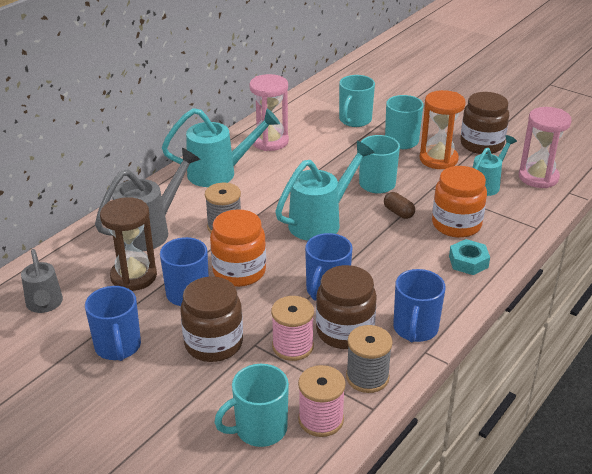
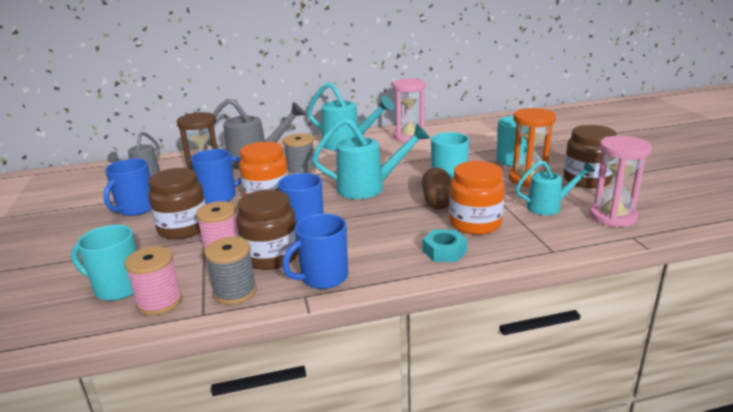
camera: 40 degrees right, 10 degrees down
(355, 120) = (493, 140): turquoise mug -> none
(398, 212) = (437, 201): brown capsule -> brown capsule, size x1.61

